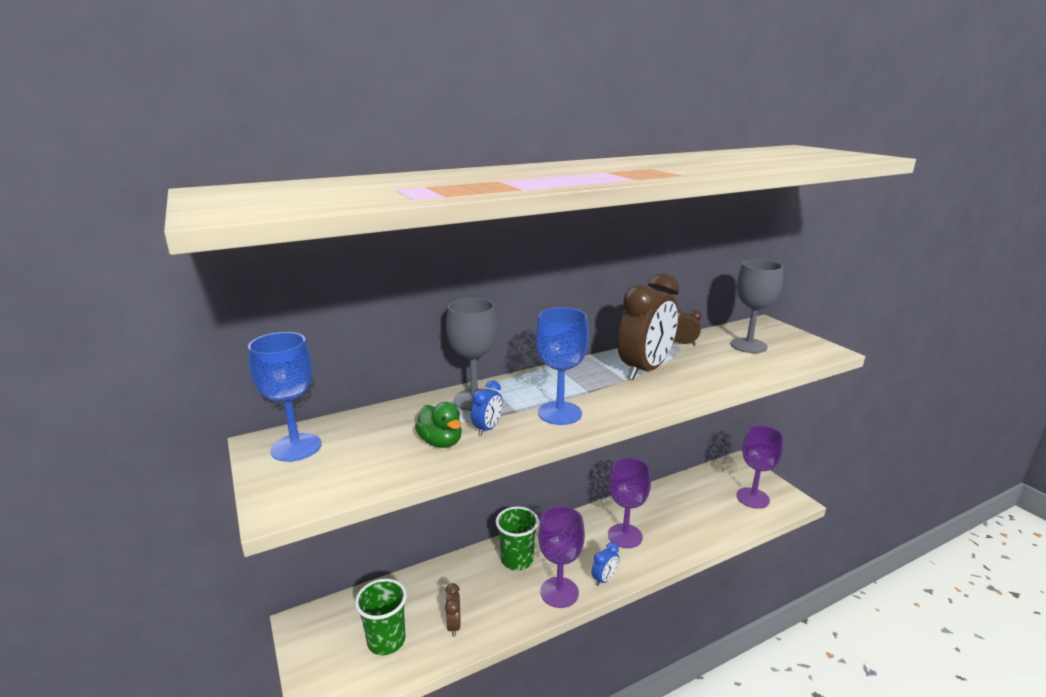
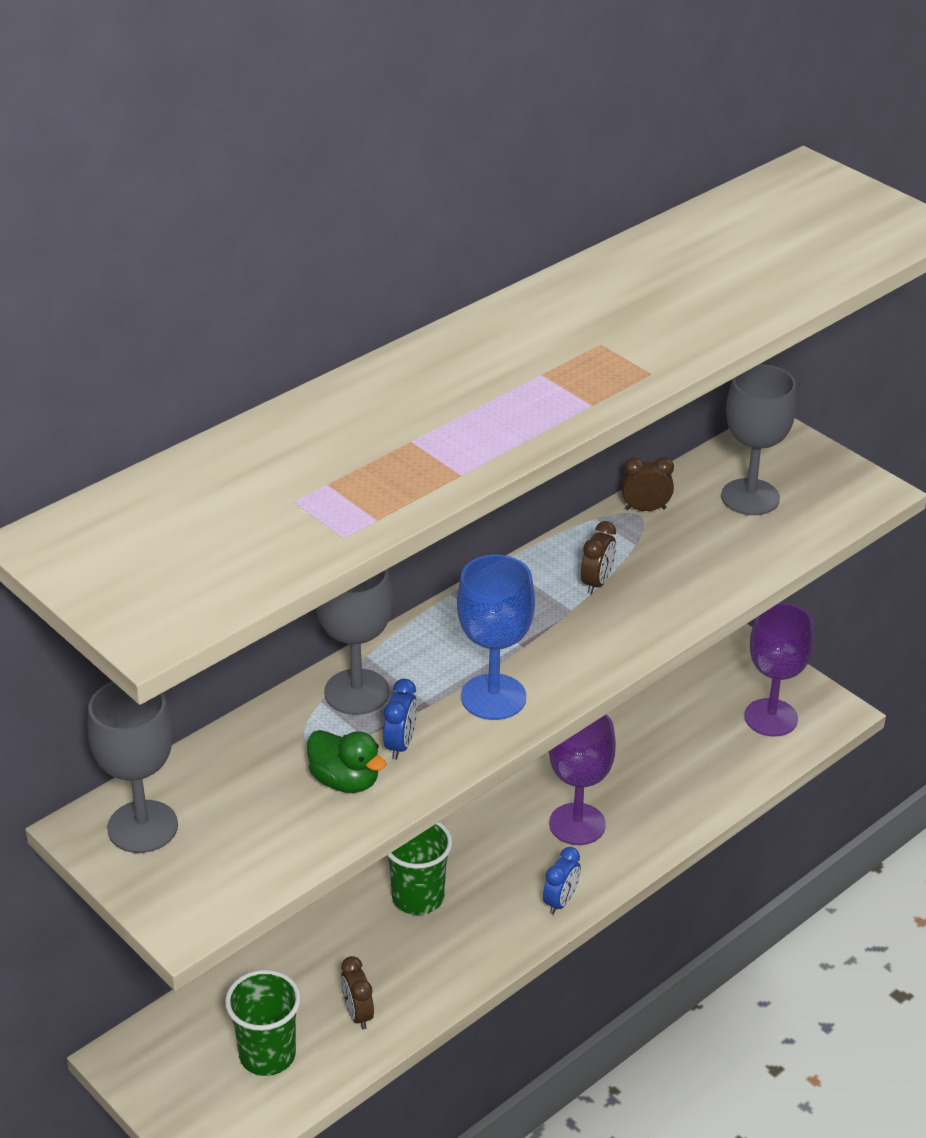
camera: 15 degrees left, 15 degrees up
(296, 447) = (142, 827): blue goblet -> grey goblet
(559, 592) = (498, 935): purple goblet -> none
(645, 370) = (597, 582): brown clock -> brown clock, size x0.43

